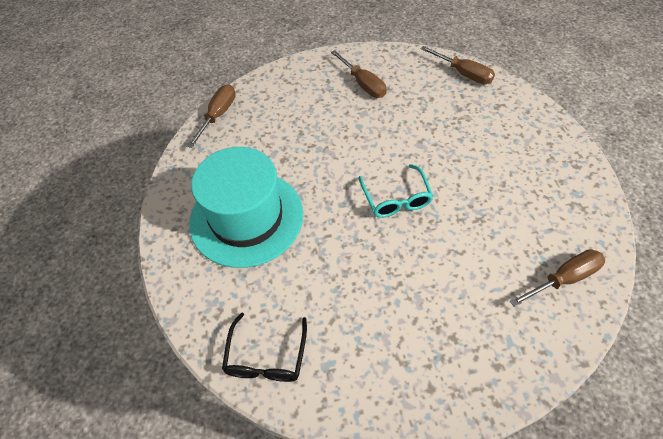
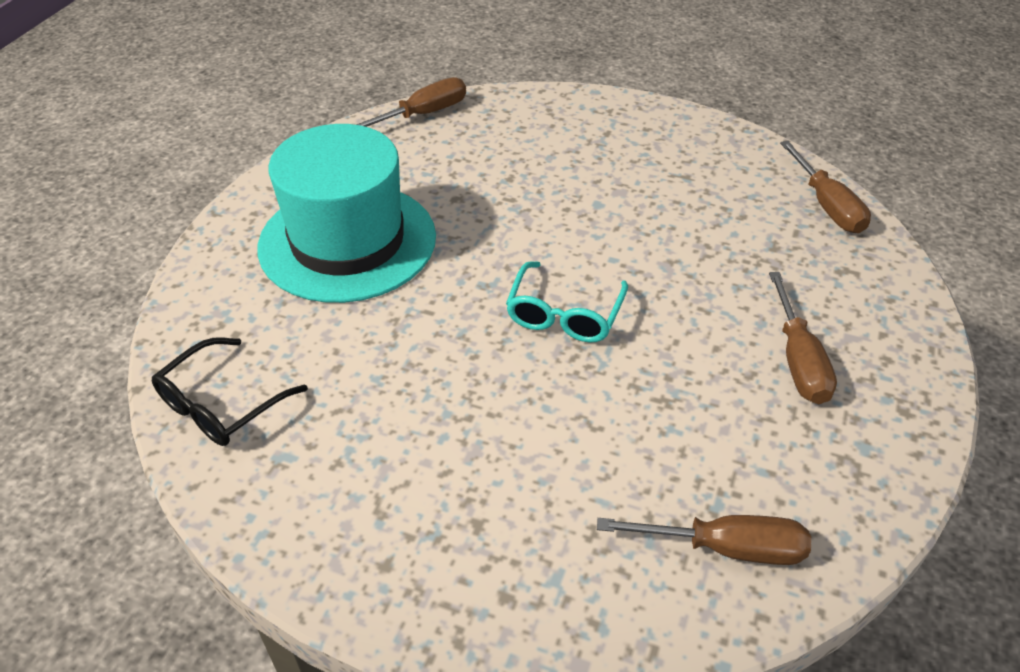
camera: 30 degrees right, 10 degrees down
(363, 84) = (654, 157): brown screwdriver -> brown screwdriver (798, 361)

